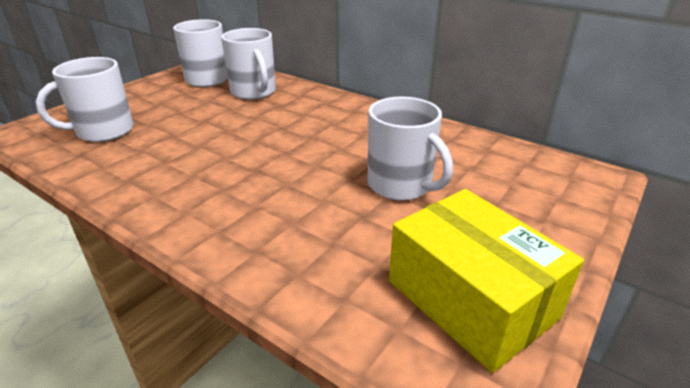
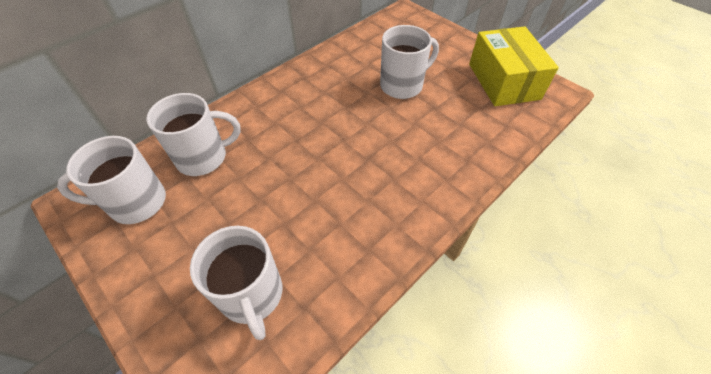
camera: 80 degrees left, 20 degrees up
(471, 299) = (503, 81): yellow box -> yellow box turned 75 degrees counterclockwise

